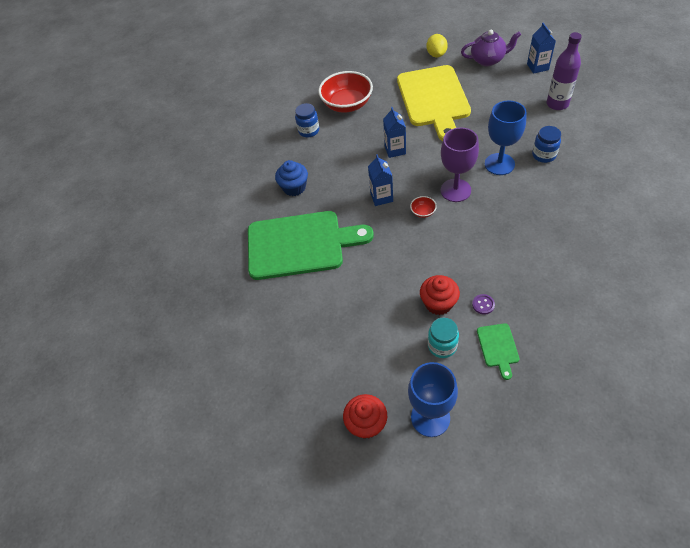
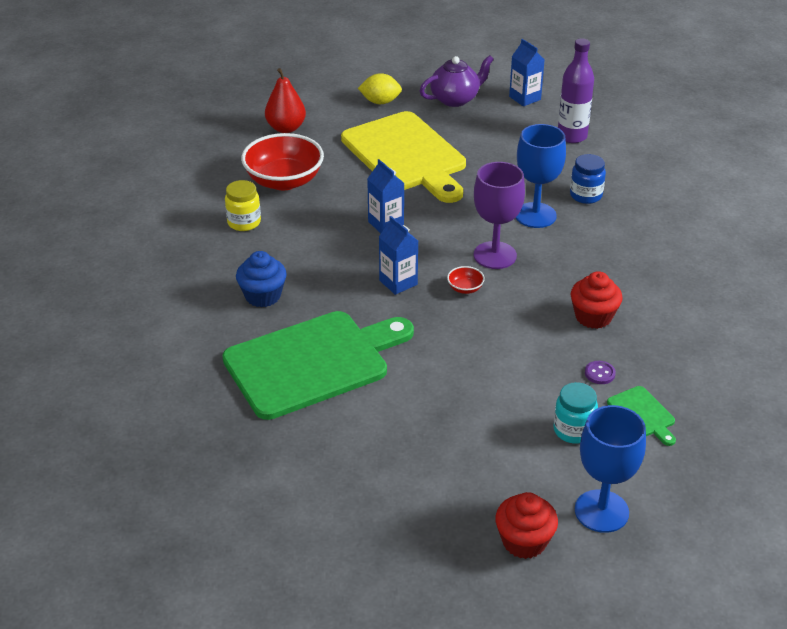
camera: 30 degrees left, 15 degrees down
(309, 131) = (244, 222): blue jar -> yellow jar
(367, 65) = (286, 128): none -> red pear
(436, 54) = (380, 102): yellow lemon -> yellow lemon turned 60 degrees counterclockwise
(438, 303) = (543, 385): red cupcake -> red cupcake (593, 317)

